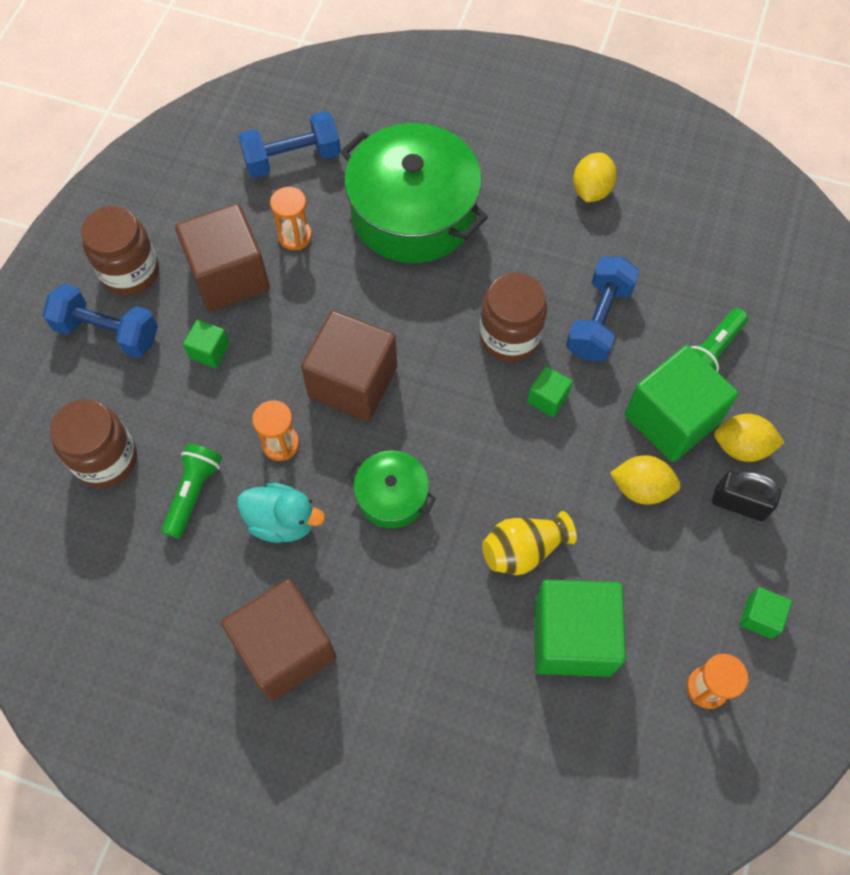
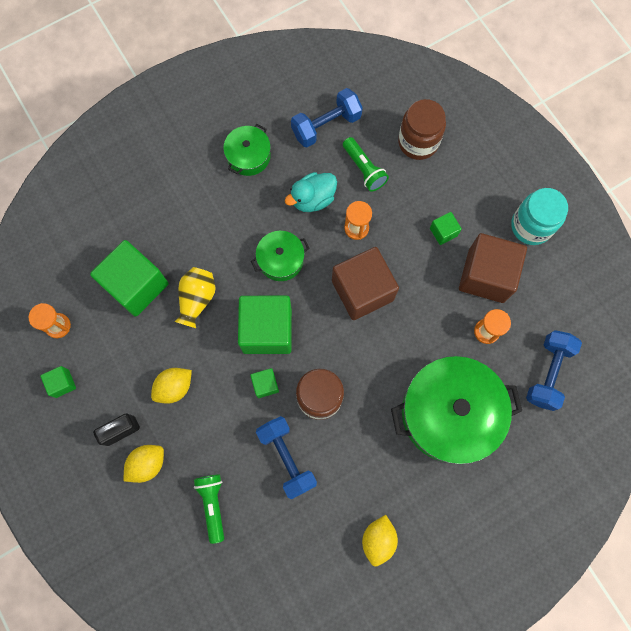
camera: 130 degrees right, 10 degrees up
(107, 332) = (498, 189): blue dumbbell -> blue dumbbell (326, 125)
(130, 272) = (531, 226): brown jar -> turquoise jar
(285, 648) = (248, 156): brown cube -> green pot
(591, 190) = (378, 539): yellow lemon -> yellow lemon turned 45 degrees clockwise
(671, 419) = (195, 441): green cube -> green cube (267, 330)

